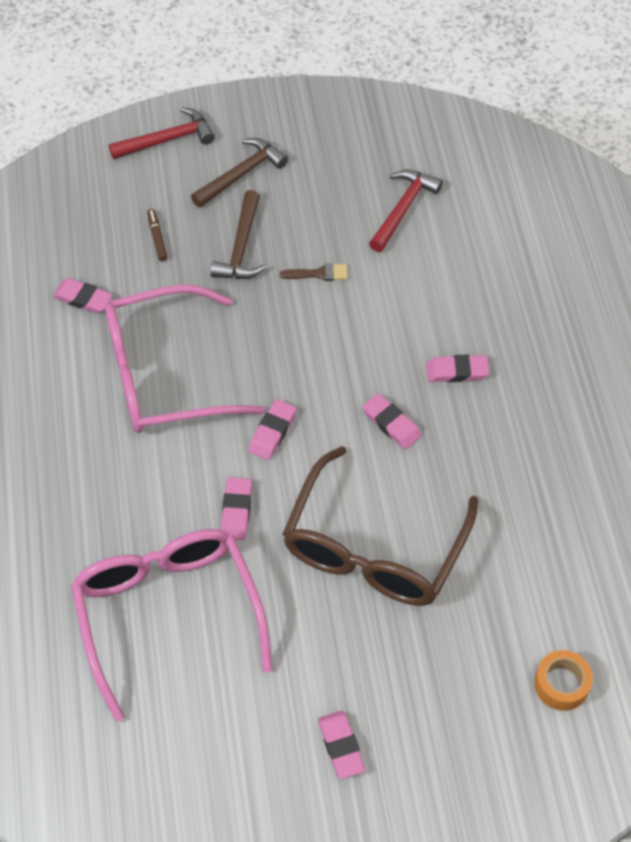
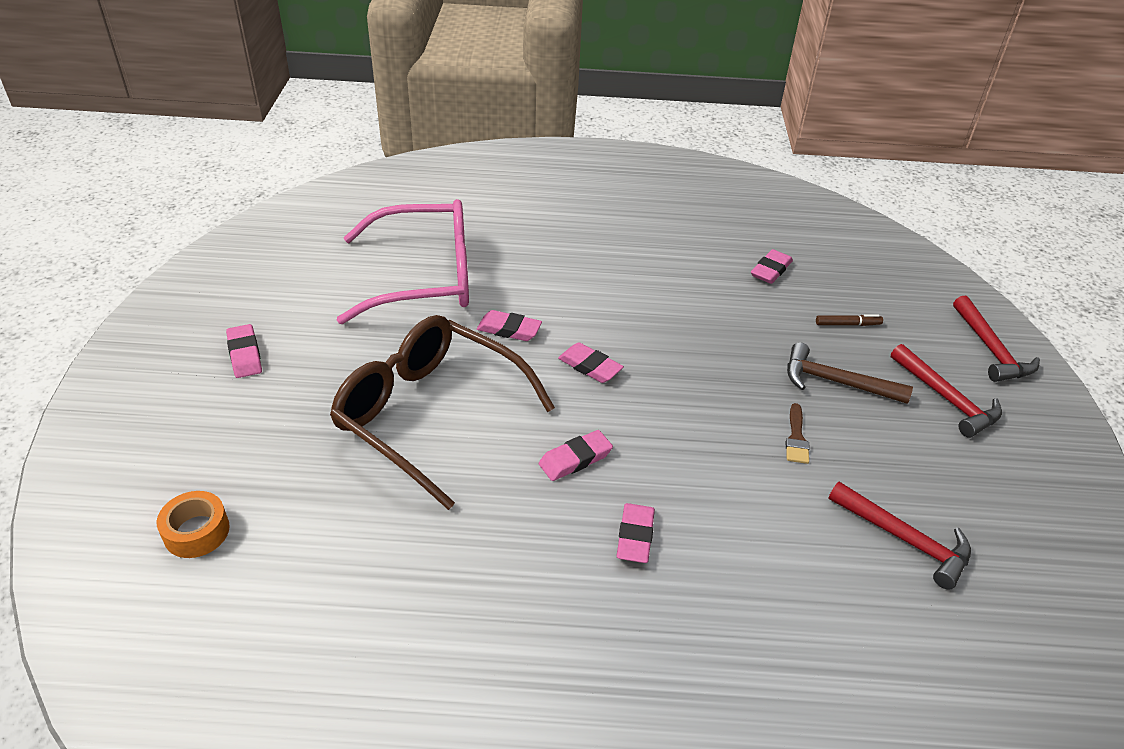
camera: 100 degrees right, 15 degrees down
(164, 375) = (673, 306): pink glasses -> none
(241, 174) = (946, 398): brown hammer -> red hammer
(341, 746) = (245, 355): pink eraser -> pink eraser turned 75 degrees clockwise

